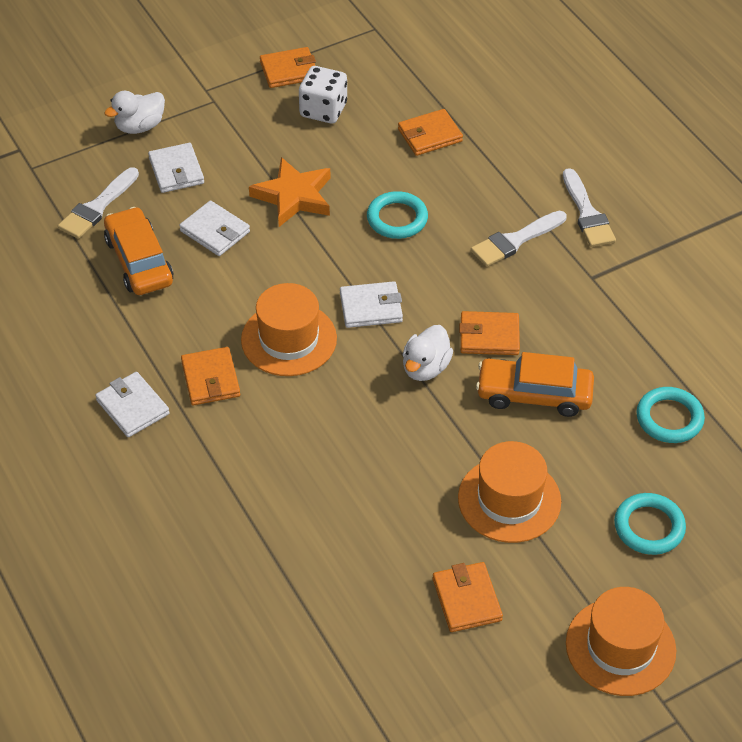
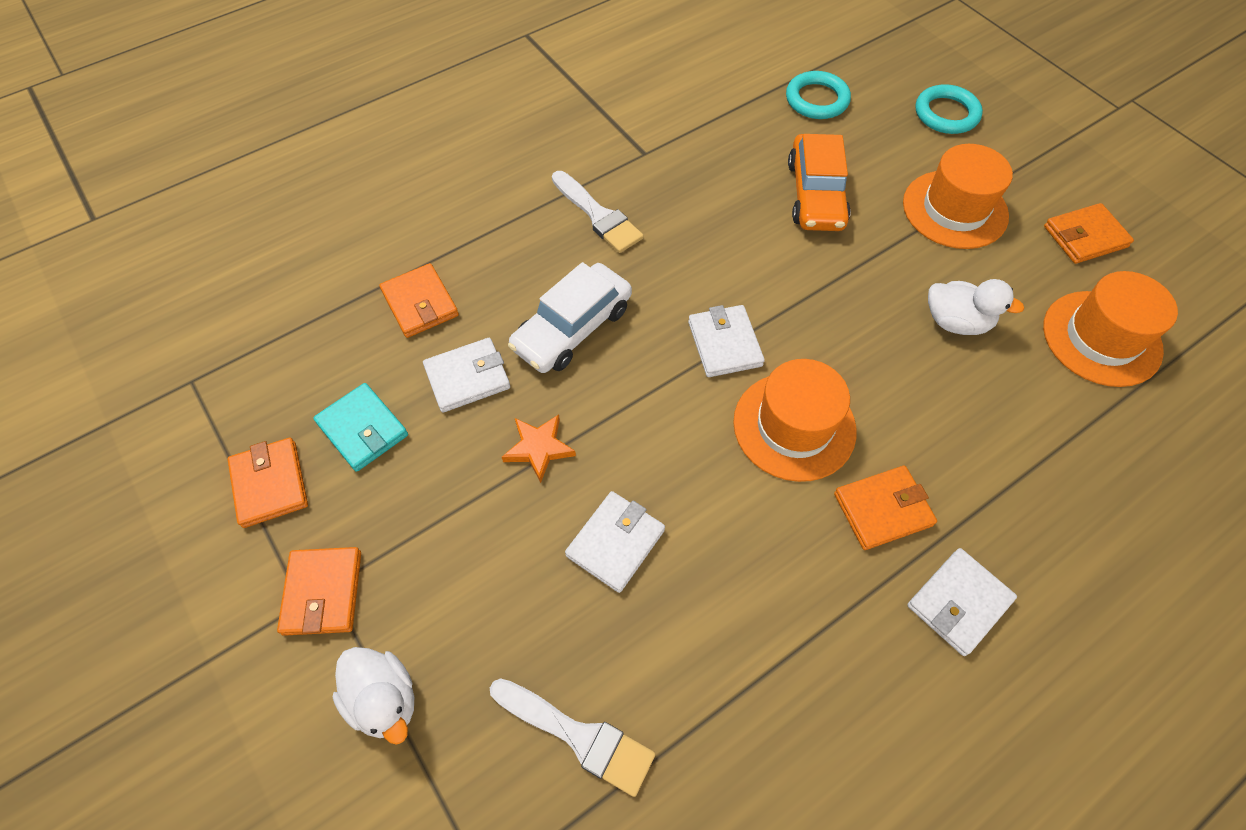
camera: 95 degrees left, 10 degrees up
(139, 261) = (688, 644): orange car -> none
(176, 171) = (491, 619): white wallet -> white wallet (467, 377)
(294, 196) = (539, 448): orange star -> orange star, size x0.61
(323, 110) = (363, 429): white dice -> turquoise wallet
(397, 219) = (572, 328): turquoise ring -> white car
(425, 368) = (804, 285): white duck -> white duck (956, 322)
(489, 336) = (745, 232): orange wallet -> orange wallet (323, 592)
(587, 213) = (550, 157): white brush -> none
(620, 647) = (1080, 132): orange hat -> orange hat (1101, 338)

